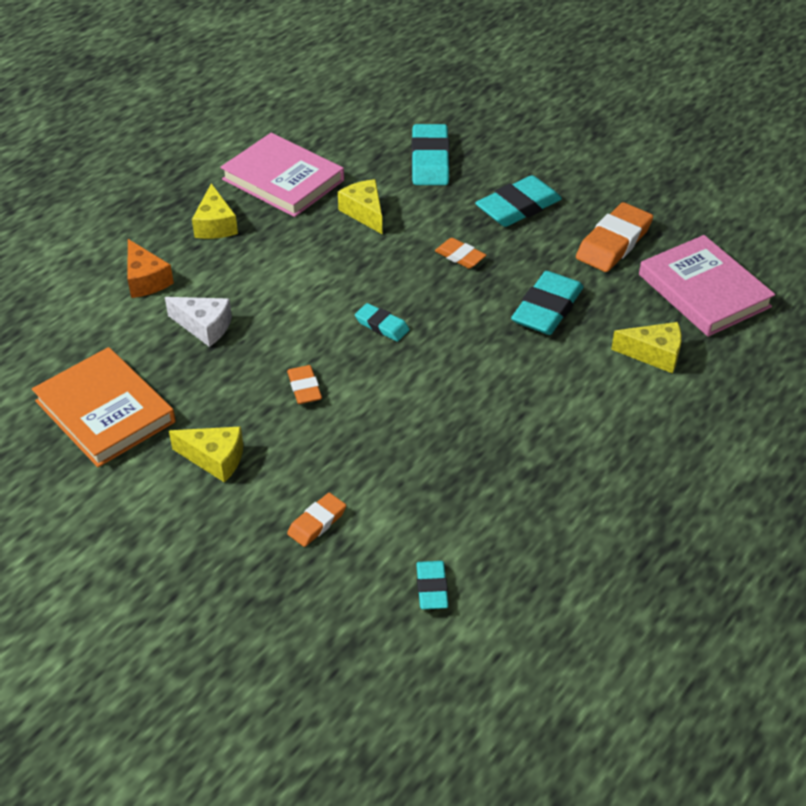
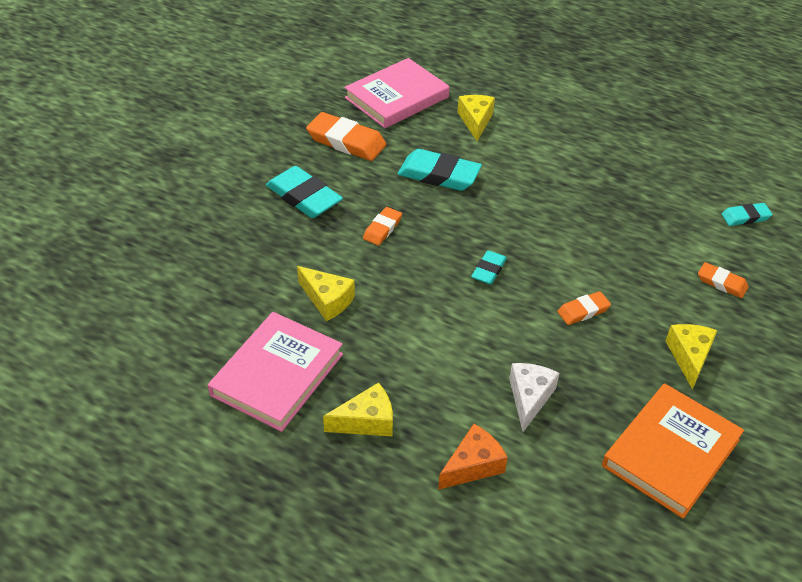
camera: 100 degrees left, 0 degrees up
(364, 213) = (327, 300): yellow cheese -> yellow cheese turned 105 degrees counterclockwise
(430, 160) = (233, 260): turquoise eraser -> none

